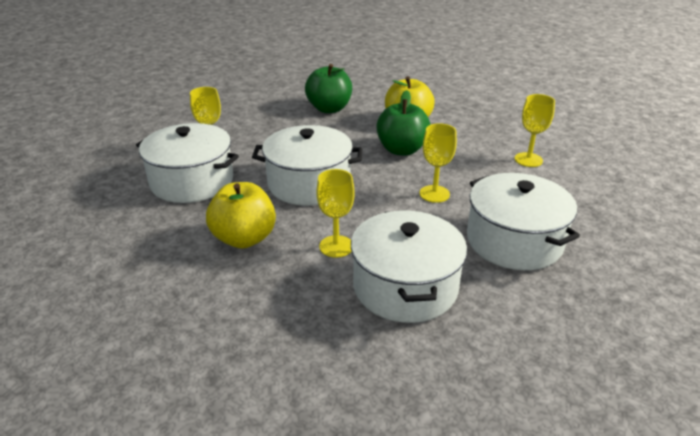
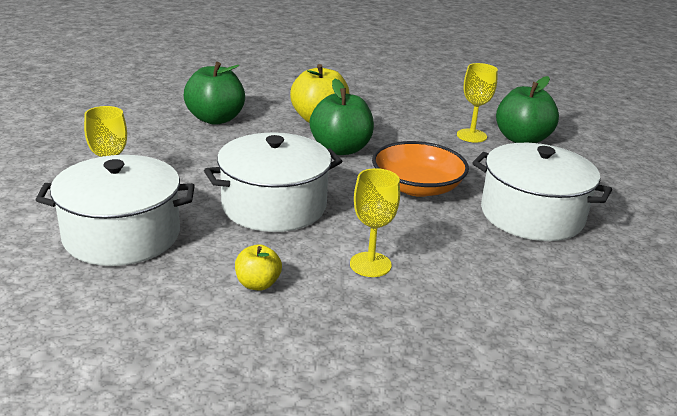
camera: 30 degrees left, 5 degrees down
(244, 238) = (258, 284): yellow apple -> yellow apple, size x0.53
(405, 287) = (478, 285): white pot -> none
(434, 194) = (417, 187): yellow goblet -> orange bowl
(575, 172) = (522, 139): none -> green apple

